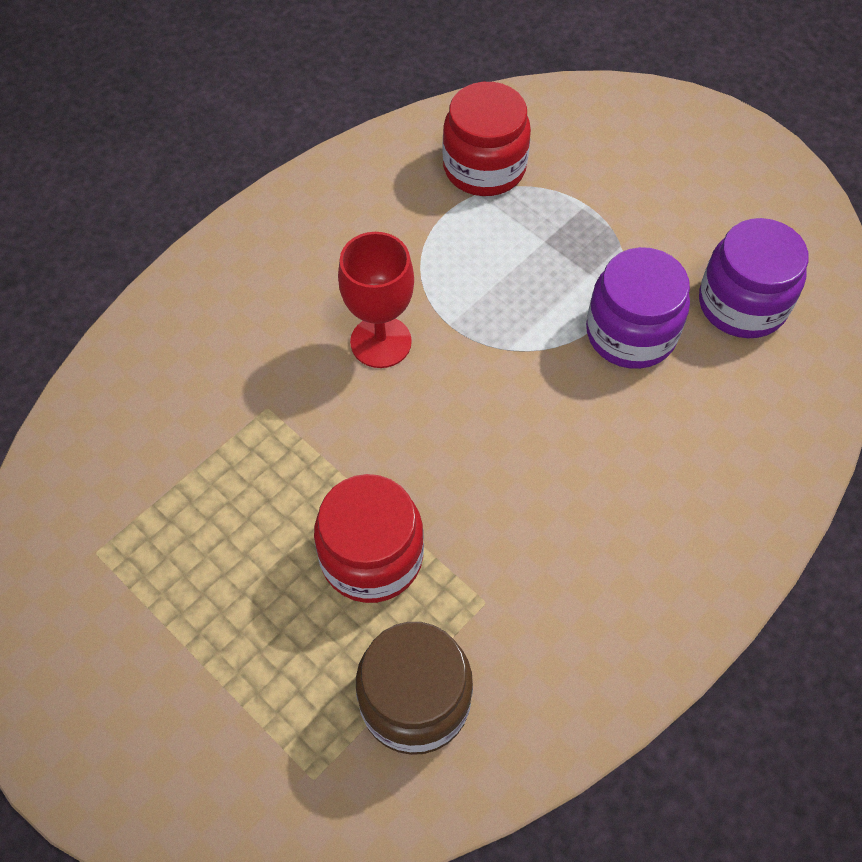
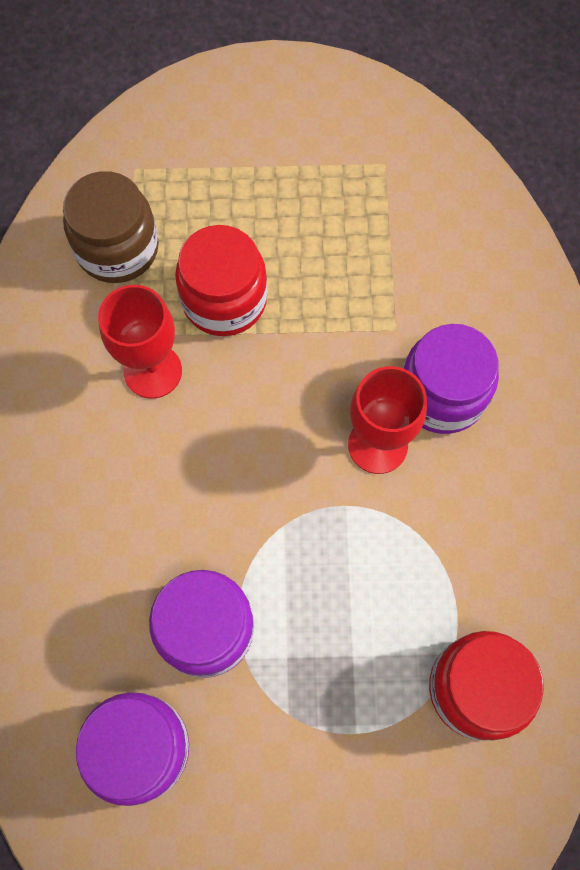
camera: 135 degrees right, 10 degrees up
(294, 334) = (442, 394): none -> purple jar
(495, 549) = (153, 371): none -> red goblet

